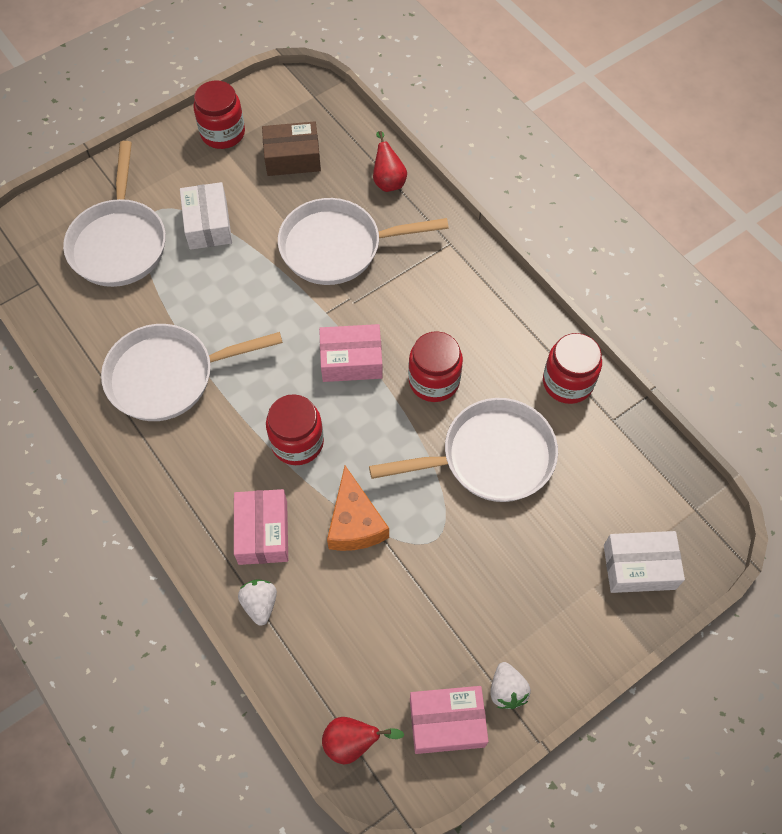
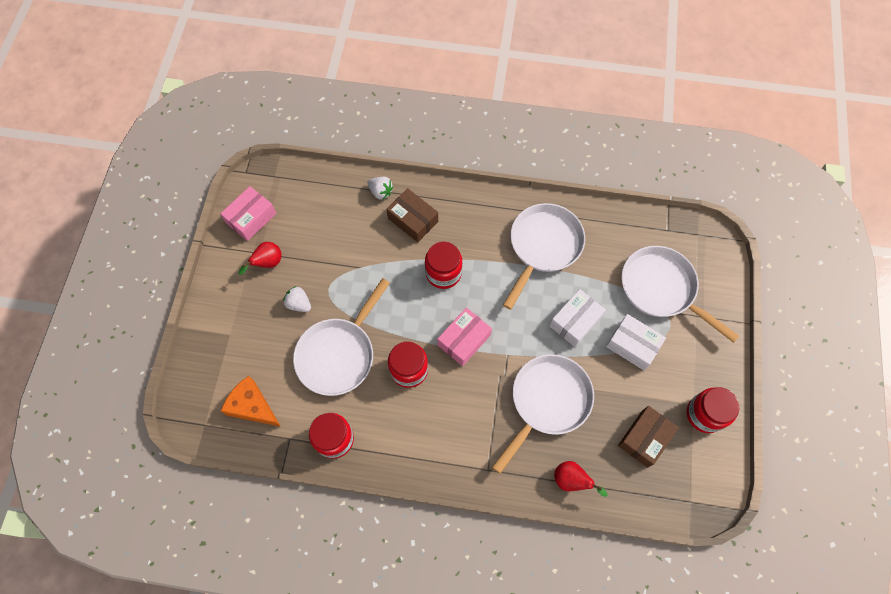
camera: 135 degrees right, 5 degrees up
(263, 532) = (413, 220): pink box -> brown box
(353, 742) = (285, 178): red pear -> red pear (267, 263)
(355, 523) = (375, 261): orange cheese -> orange cheese (252, 406)
(507, 690) = (235, 253): white strawberry -> white strawberry (299, 304)
(639, 567) = (213, 365): white box -> white box (575, 321)

